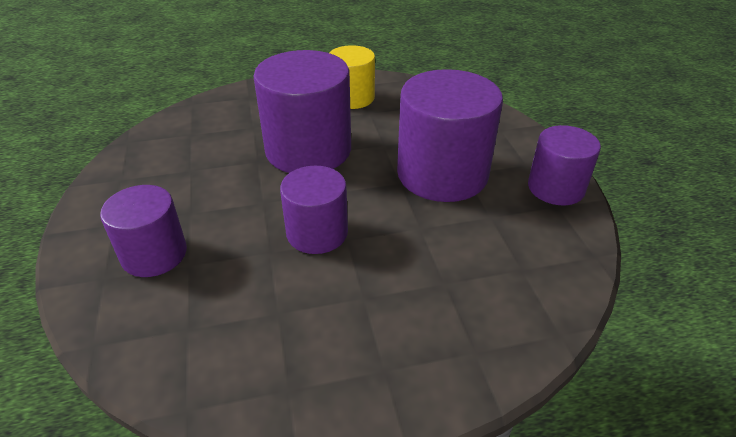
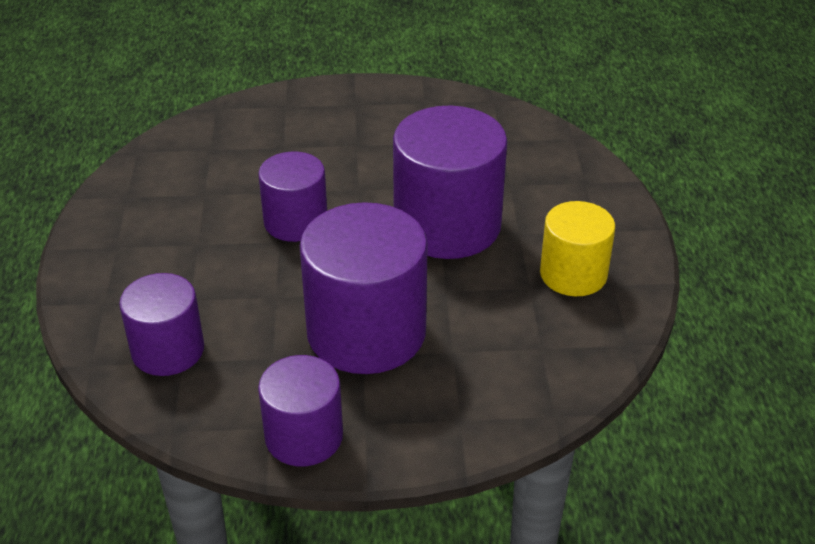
camera: 100 degrees right, 0 degrees up
(154, 254) = (304, 128): purple cylinder -> purple cylinder (168, 350)

